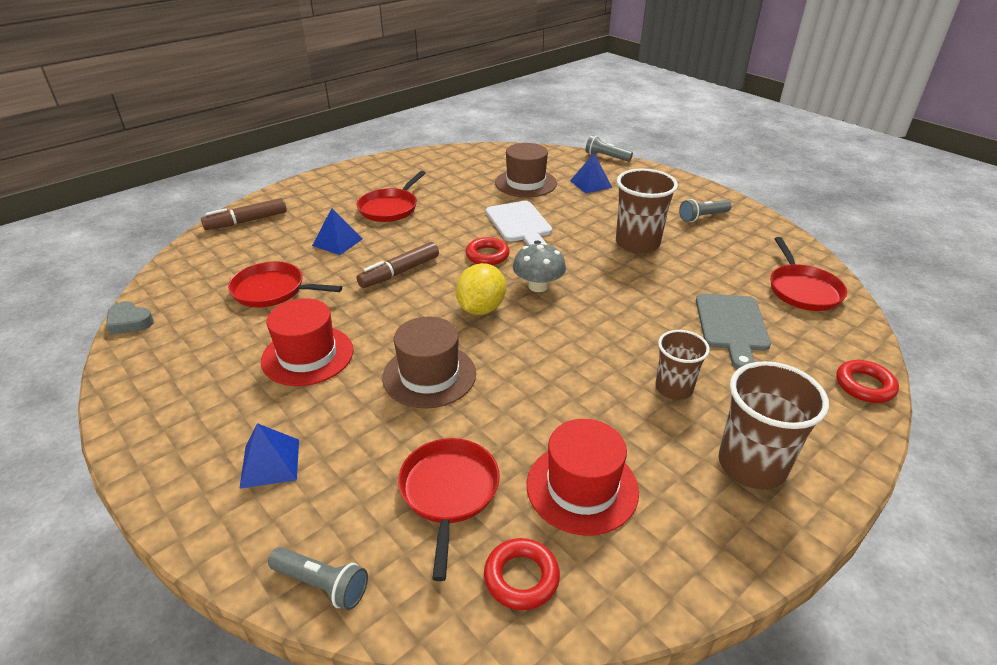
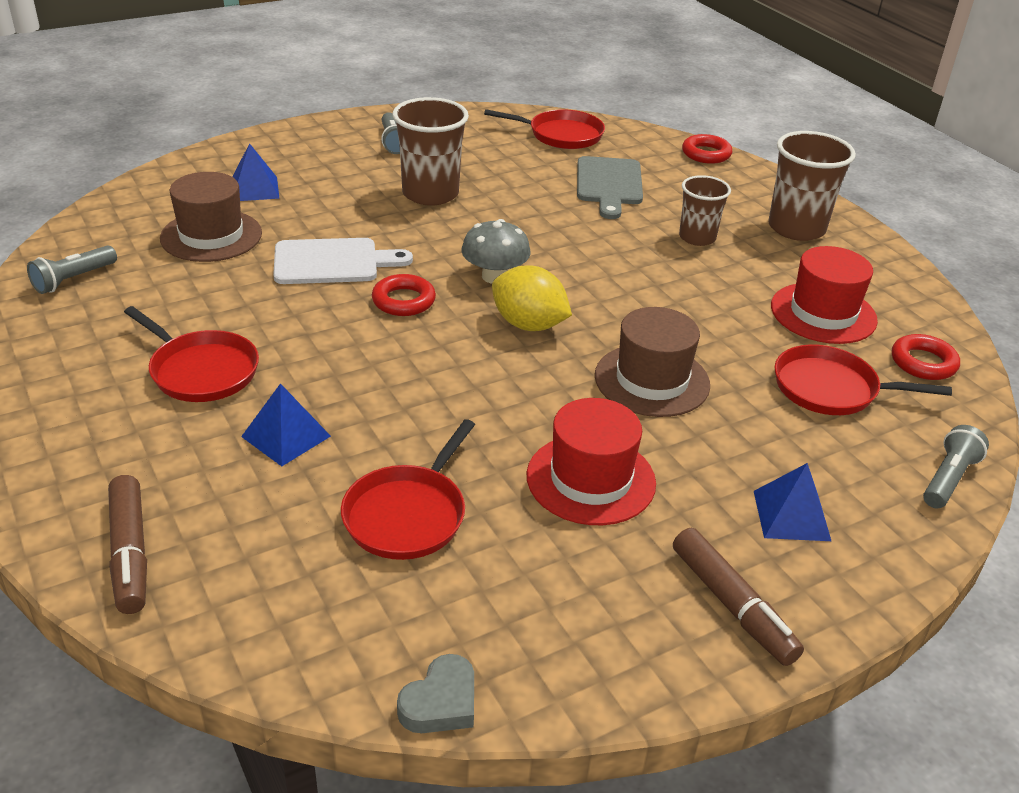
camera: 80 degrees left, 0 degrees up
(400, 272) = (412, 380): brown marker -> brown marker (732, 605)
(606, 157) = (180, 160): grey flashlight -> grey flashlight (74, 280)
(732, 326) = (609, 184): grey cutting board -> grey cutting board turned 75 degrees clockwise

